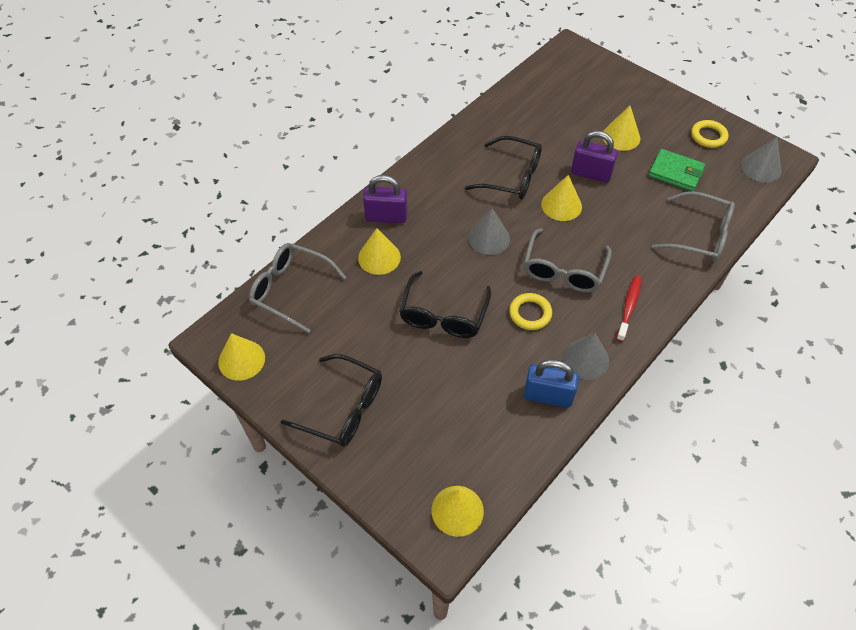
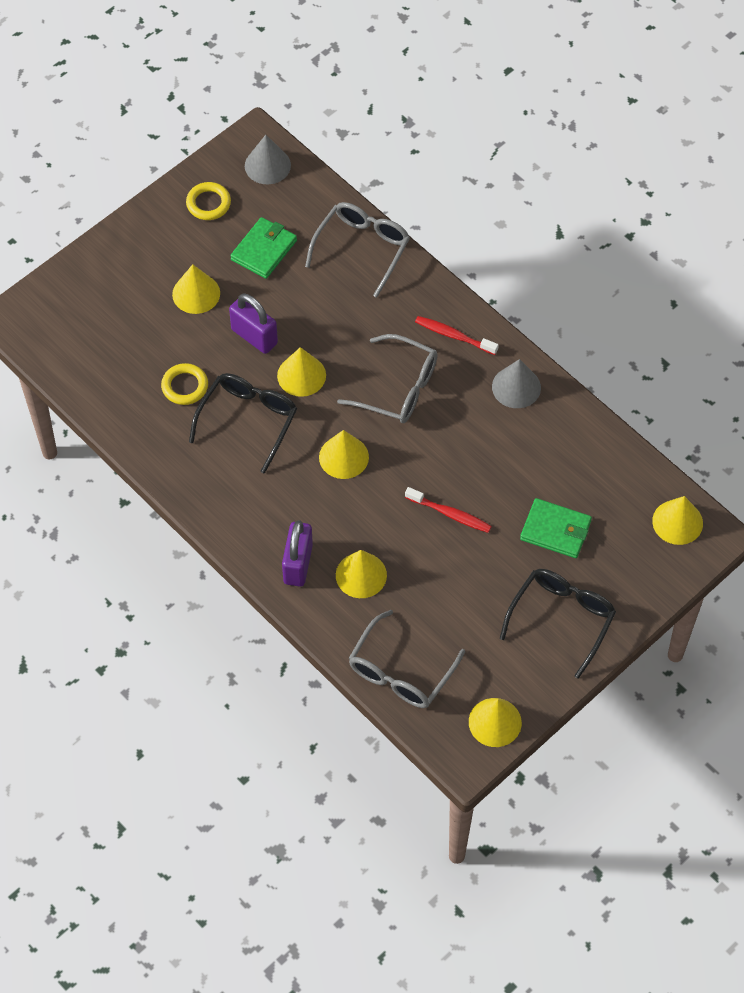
camera: 85 degrees left, 5 degrees up
(436, 399) = (555, 530): none -> green wallet
(443, 315) = (450, 514): black glasses -> red toothbrush
(489, 238) = (343, 457): grey cone -> yellow cone
(530, 313) = (454, 429): yellow ring -> yellow ring (185, 386)
(548, 396) = (557, 428): blue padlock -> none
(591, 174) = (254, 336): purple padlock -> purple padlock turned 75 degrees counterclockwise

